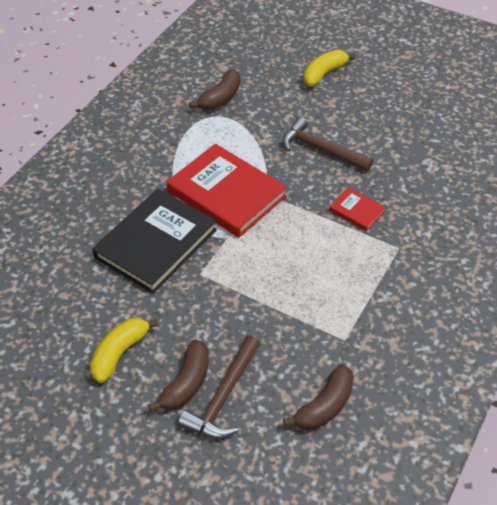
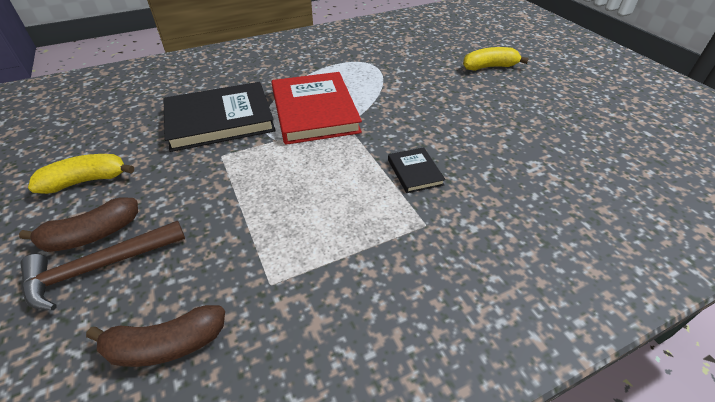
camera: 35 degrees right, 5 degrees down
(220, 98) = (384, 54): brown banana -> none
(321, 149) = (431, 113): brown hammer -> none
(356, 211) = (415, 172): red book -> black book

